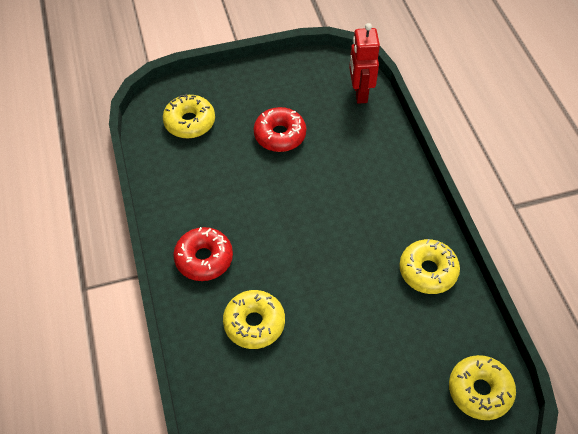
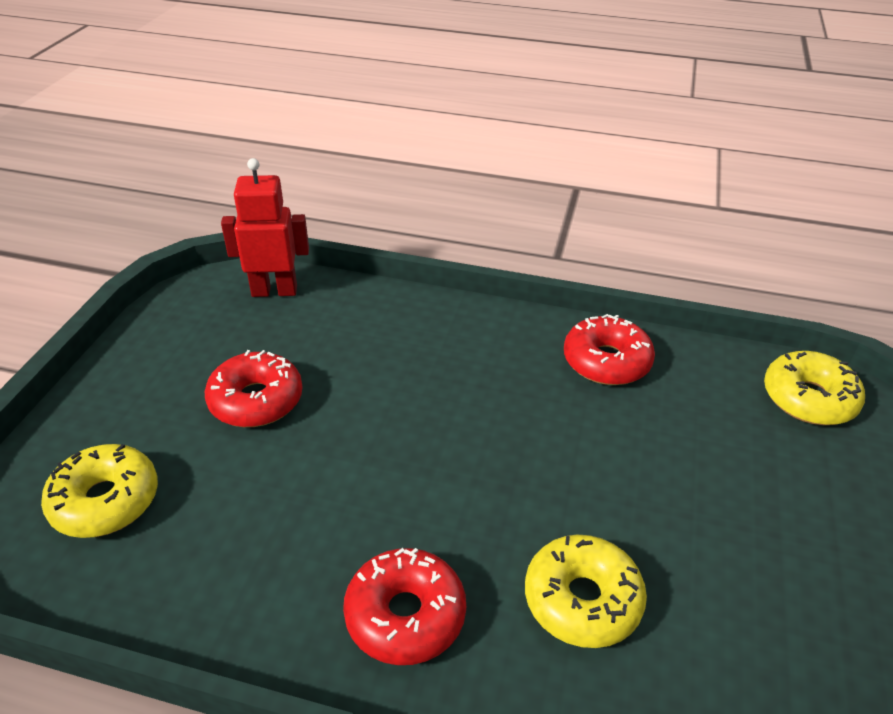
camera: 60 degrees left, 15 degrees down
(360, 93) = (274, 291): red robot -> red robot turned 150 degrees clockwise
(427, 271) = (606, 361): yellow donut -> red donut

